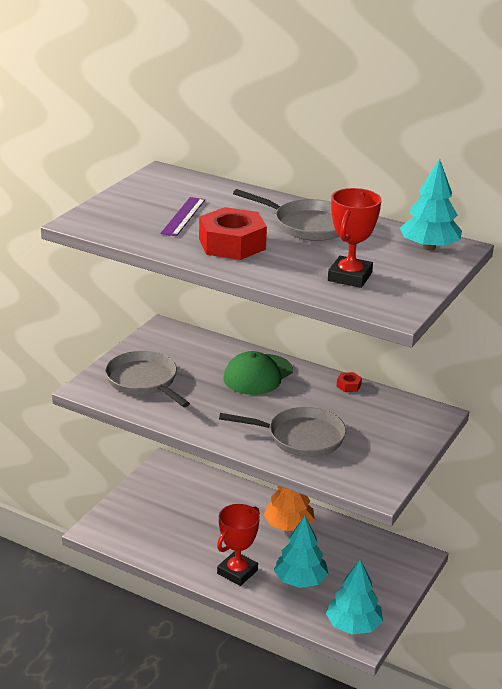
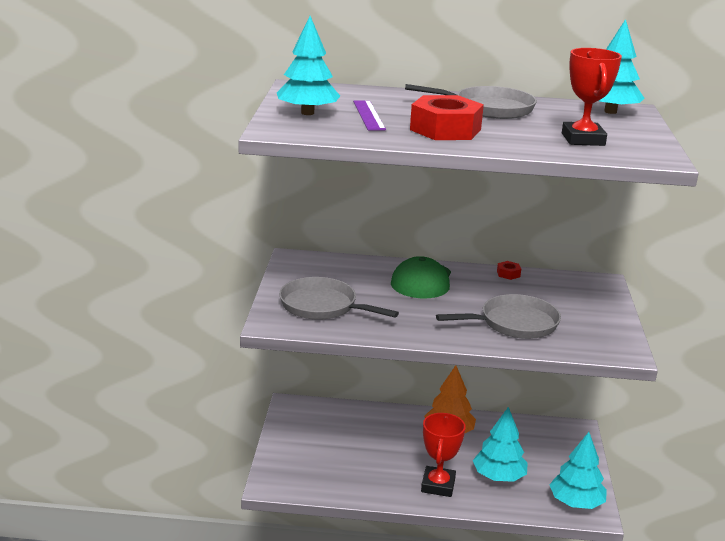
camera: 25 degrees left, 5 degrees down
(132, 206) = (307, 113): none -> turquoise tree

